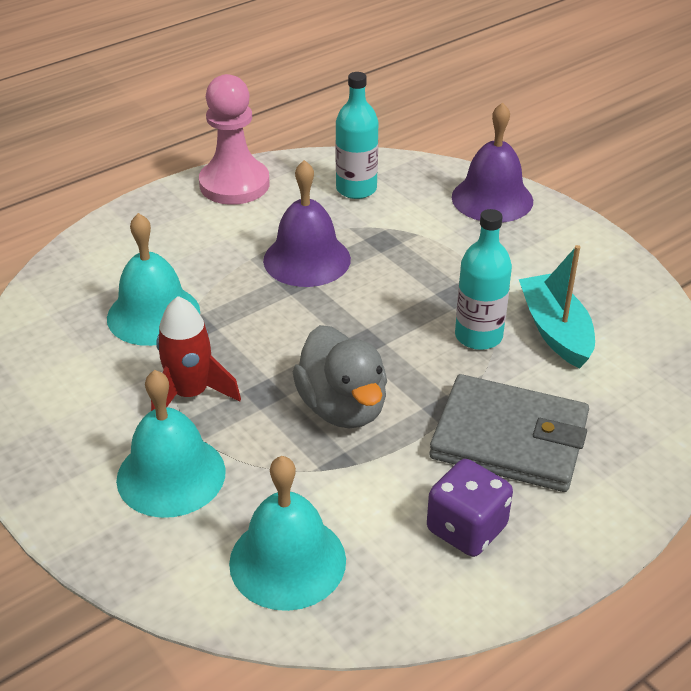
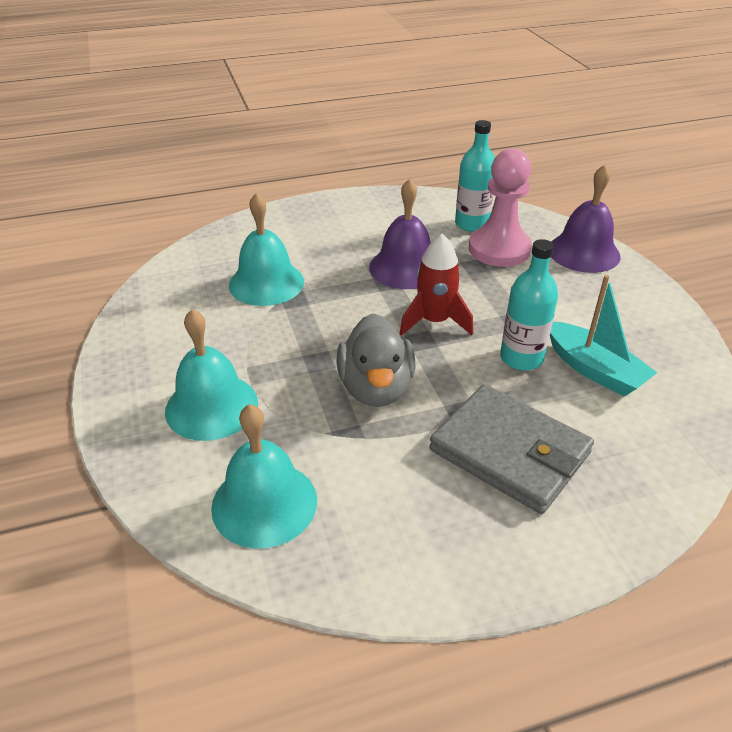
camera: 20 degrees right, 0 degrees up
(190, 394) = (261, 348): red rocket -> red rocket (434, 321)
(234, 184) = (377, 203): pink pawn -> pink pawn (499, 249)
(466, 528) = (433, 521): purple dice -> none
(555, 330) = (594, 369): turquoise boat -> turquoise boat turned 135 degrees clockwise

